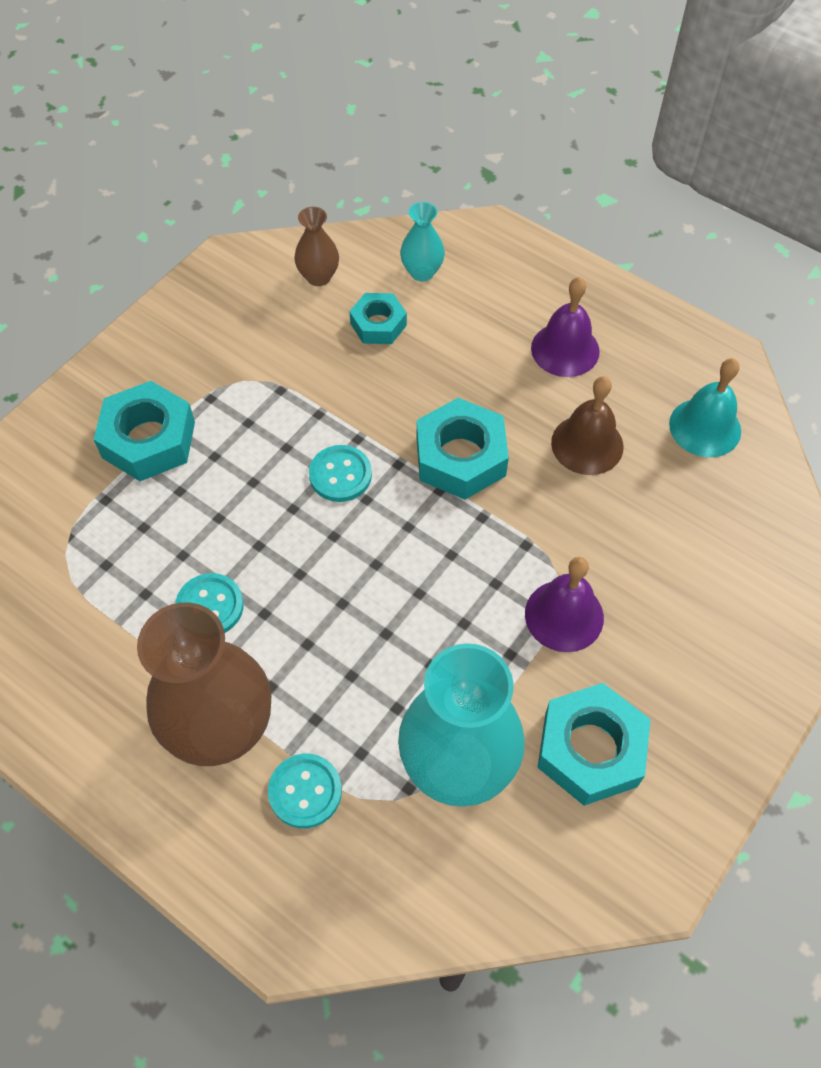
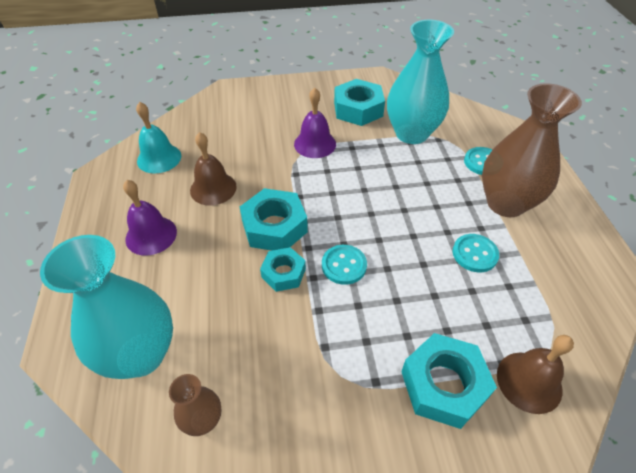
camera: 135 degrees left, 10 degrees down
(71, 501) = (529, 382): none -> brown bell
(378, 324) = (215, 339): turquoise nut -> turquoise nut (283, 273)
(422, 272) = (141, 354): turquoise vase -> turquoise vase, size x2.10

